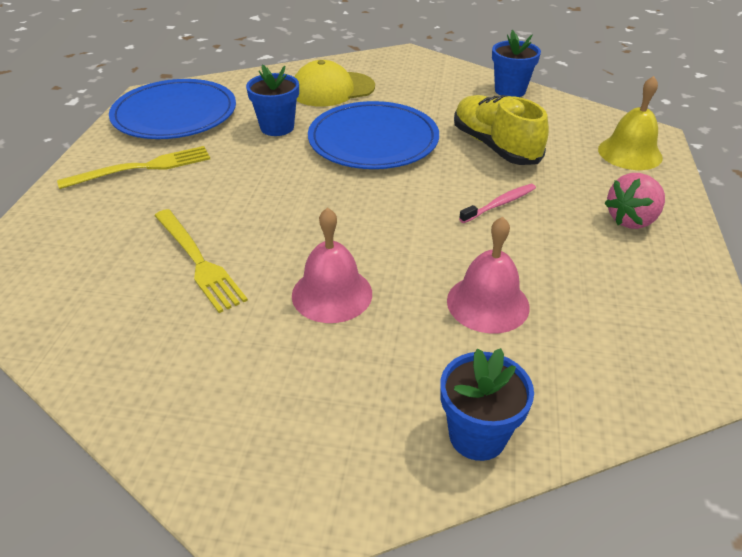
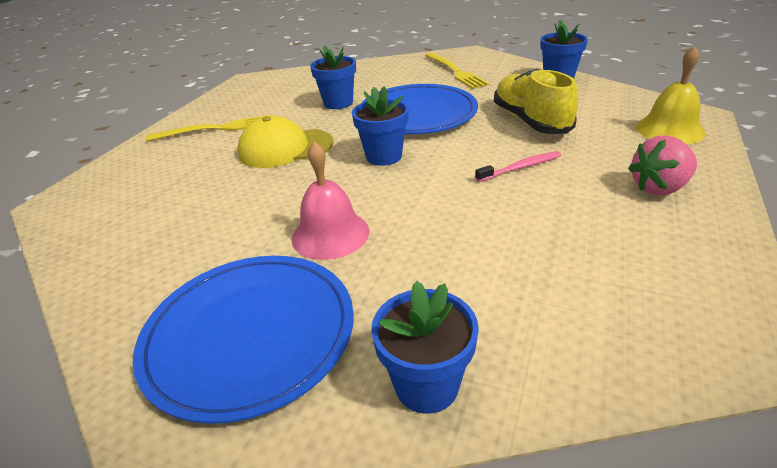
camera: 15 degrees right, 5 degrees down
(175, 114) = (261, 92): blue plate -> blue plate (250, 335)
(198, 261) = (226, 199): yellow fork -> yellow fork (455, 71)
(332, 89) = (396, 77): yellow cap -> yellow cap (285, 148)
(355, 197) = (384, 156): none -> blue flower pot
(488, 303) = (480, 254): pink bell -> none

